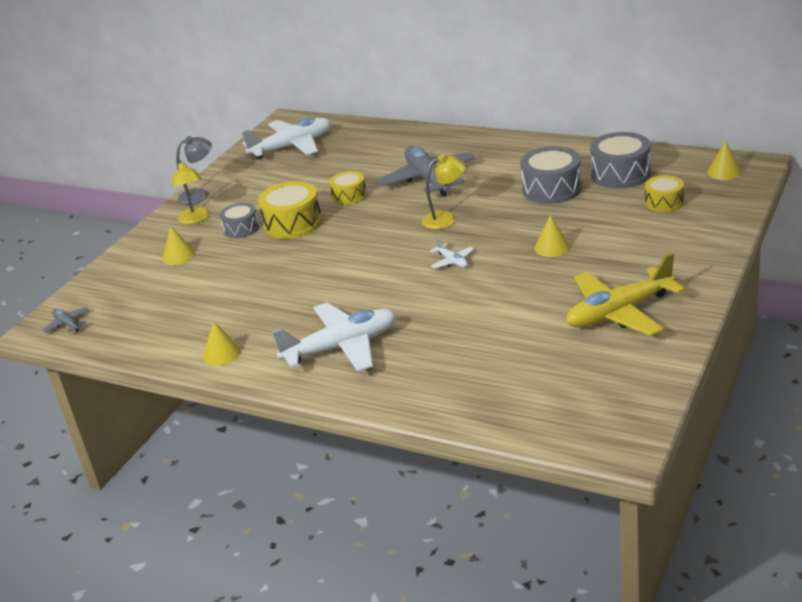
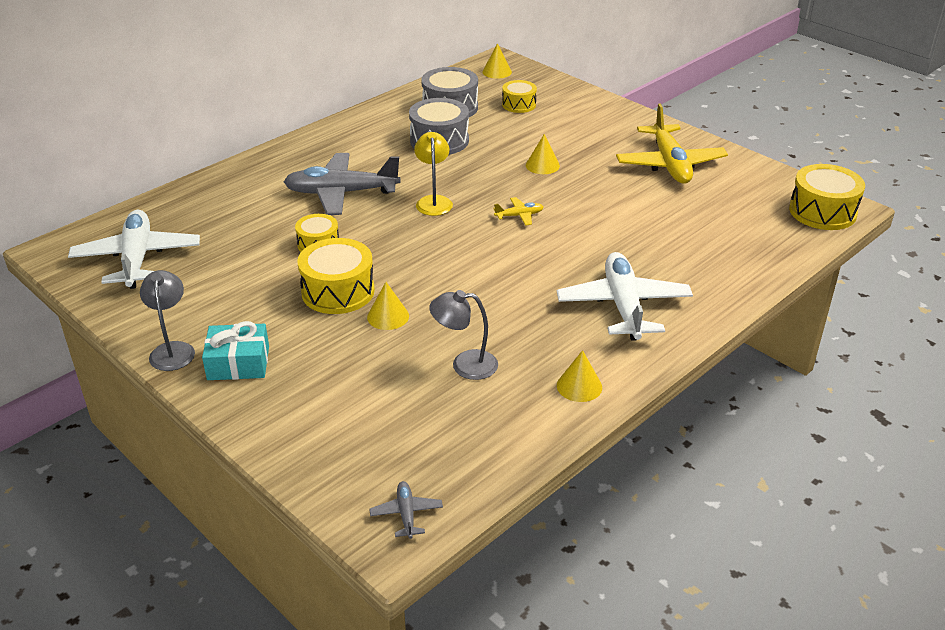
camera: 75 degrees left, 5 degrees up
(67, 324) = (406, 514): grey plane -> grey plane turned 105 degrees clockwise
(178, 256) = (321, 390): yellow cone -> yellow cone (388, 316)
(195, 219) = (238, 363): yellow lamp -> turquoise gift
(228, 298) = (465, 365): none -> grey lamp
(241, 229) = (307, 330): grey drum -> none
(452, 261) = (519, 216): white plane -> yellow plane
(599, 430) = (822, 212): none -> yellow drum

